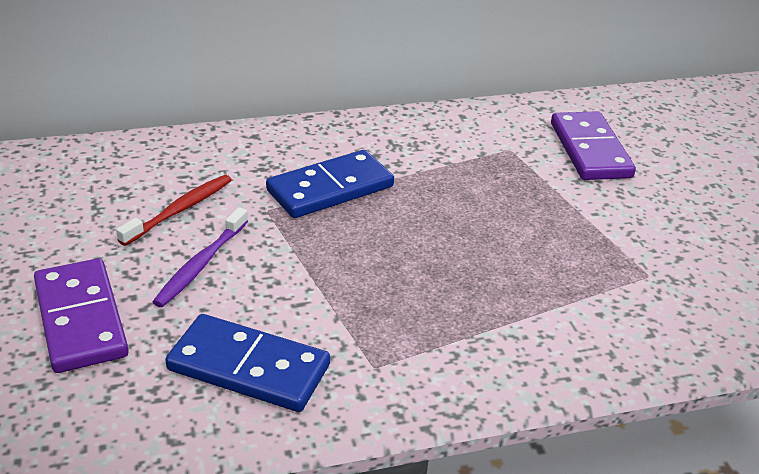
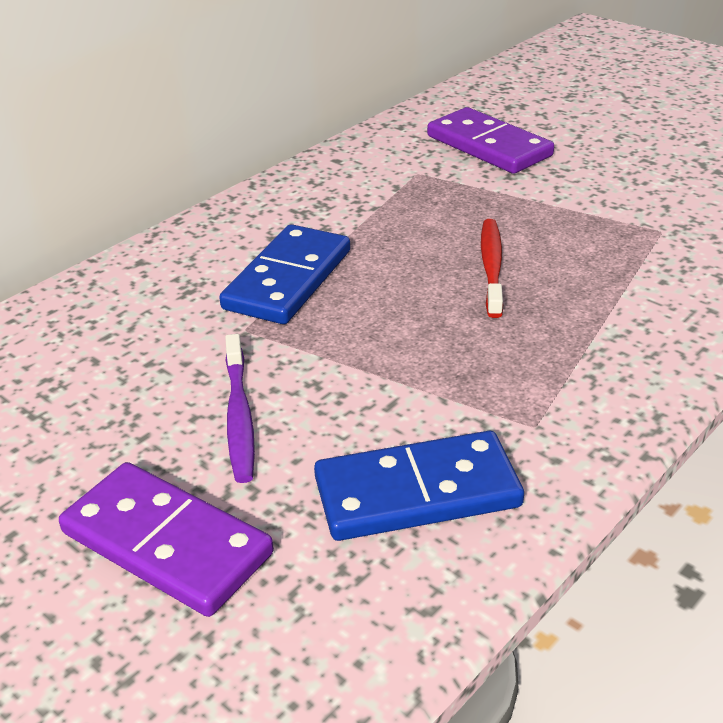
camera: 30 degrees left, 0 degrees up
(180, 210) = (146, 372): red toothbrush -> red toothbrush (492, 267)

